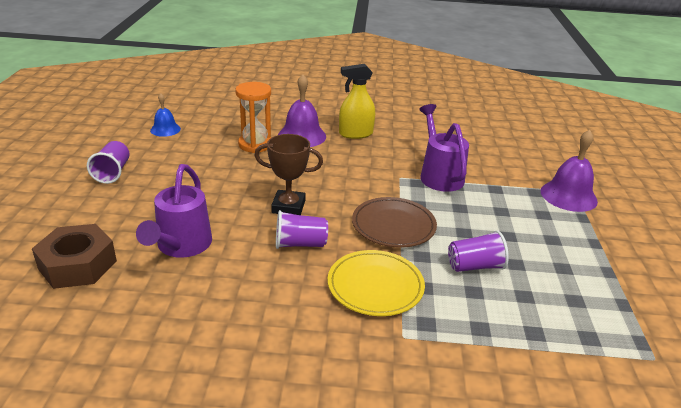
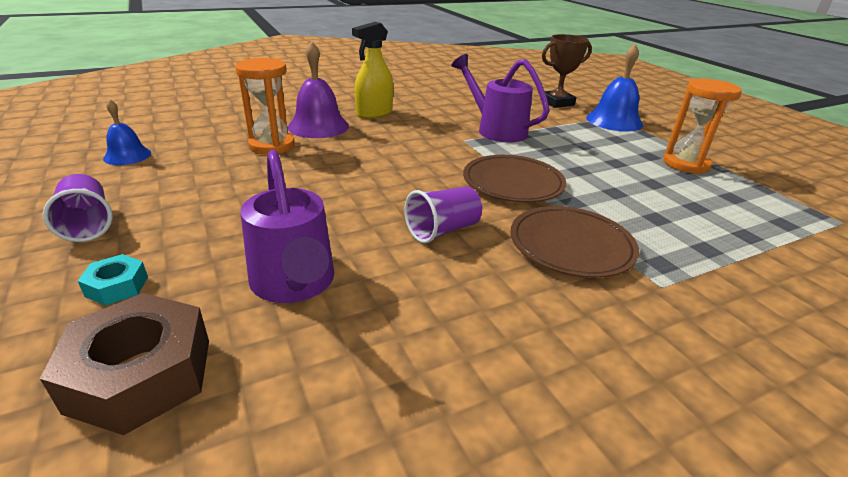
camera: 30 degrees left, 0 degrees up
(100, 215) = (117, 286): none -> turquoise nut
(288, 207) = (384, 196): brown trophy -> brown trophy (557, 102)
(375, 286) = (571, 245): yellow plate -> brown plate
(474, 266) = (627, 196): purple cup -> none
(568, 196) = (614, 121): purple bell -> blue bell
(577, 258) = (685, 164): none -> orange hourglass

